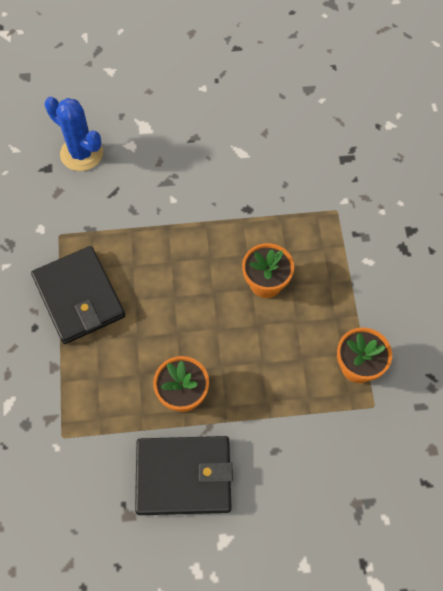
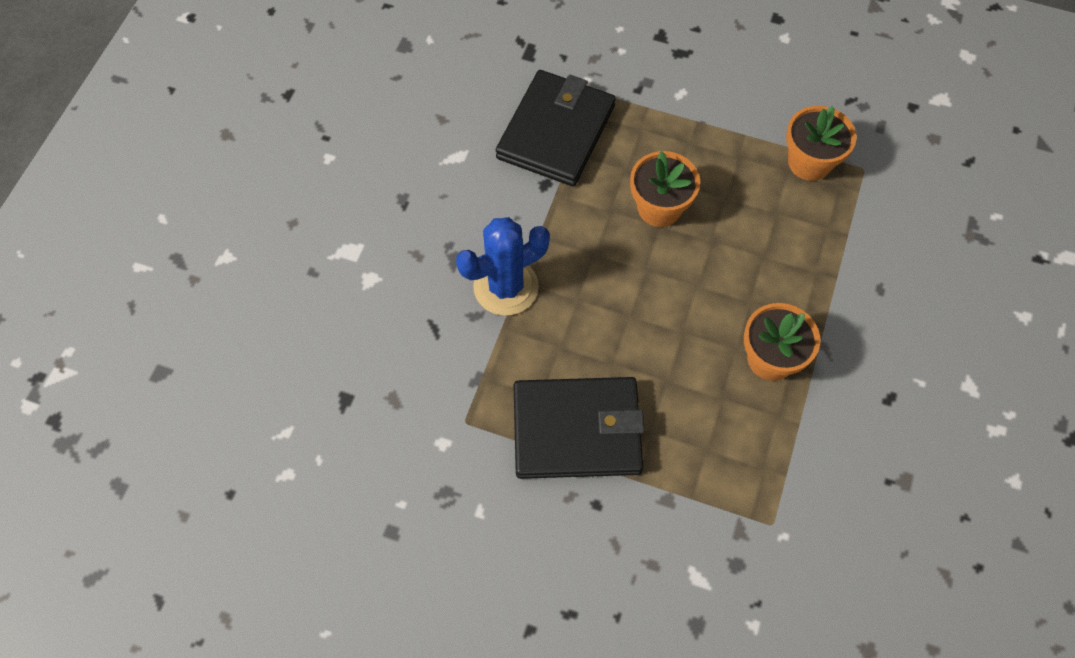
camera: 65 degrees left, 0 degrees up
(81, 153) = (347, 345): blue cactus -> blue cactus (506, 287)
(184, 476) = (878, 399): black wallet -> black wallet (556, 132)

